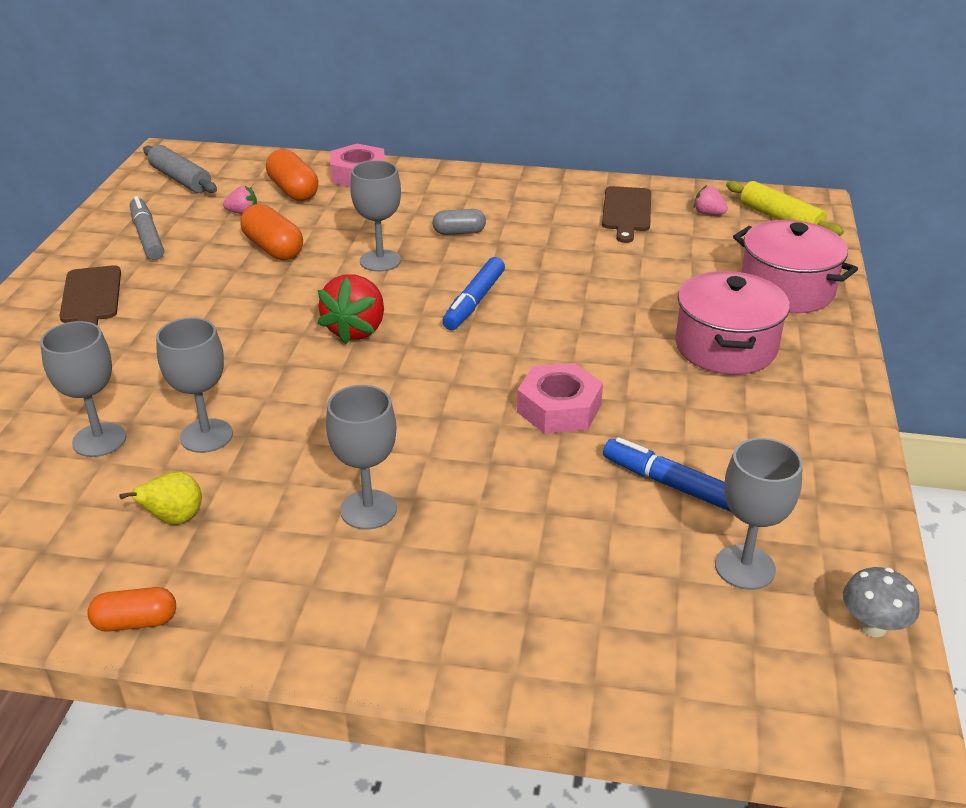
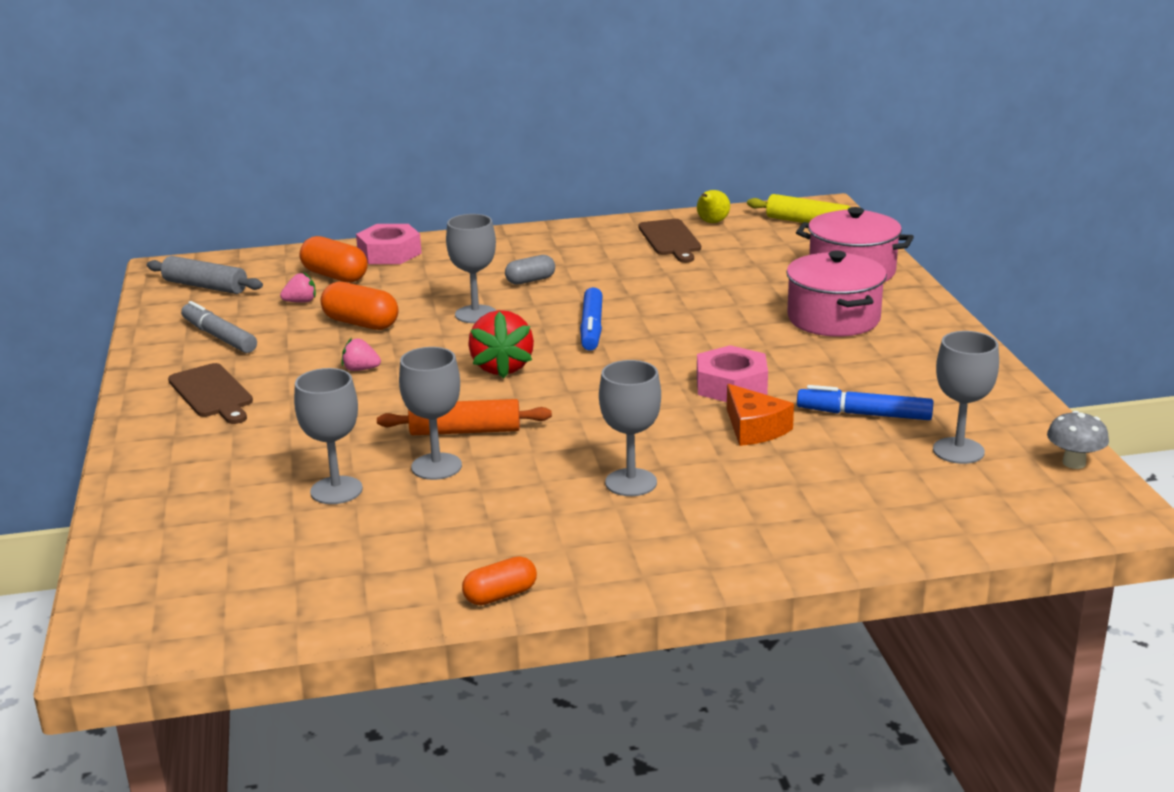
camera: 20 degrees left, 10 degrees down
(174, 519) = (465, 526): yellow pear -> yellow pear (712, 222)
(265, 399) = (465, 431): none -> orange rolling pin
(542, 472) = (754, 428): none -> orange cheese
(708, 213) = (743, 229): pink strawberry -> pink strawberry (361, 369)

